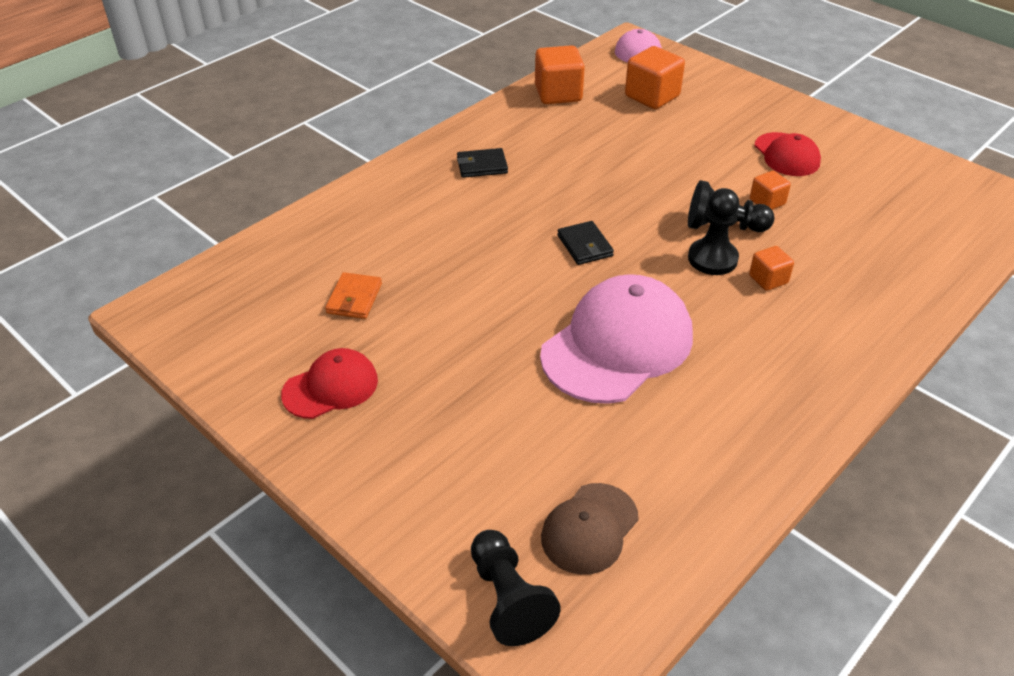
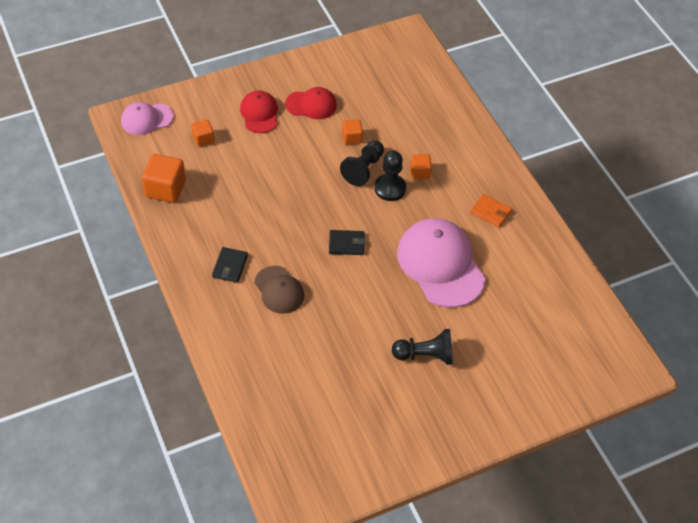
camera: 70 degrees left, 10 degrees up
(331, 387) = (413, 418): red cap -> red cap (259, 113)
(354, 298) = (337, 383): orange wallet -> orange wallet (490, 212)
(508, 599) = (590, 379): black pawn -> black pawn (425, 355)
(589, 528) = (561, 330): brown cap -> brown cap (279, 290)
(652, 96) = (203, 139): orange cube -> orange cube, size x0.56

